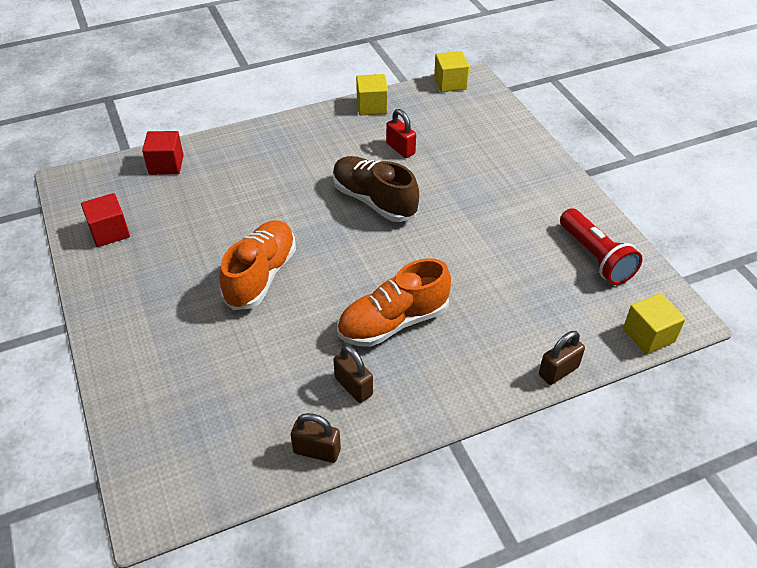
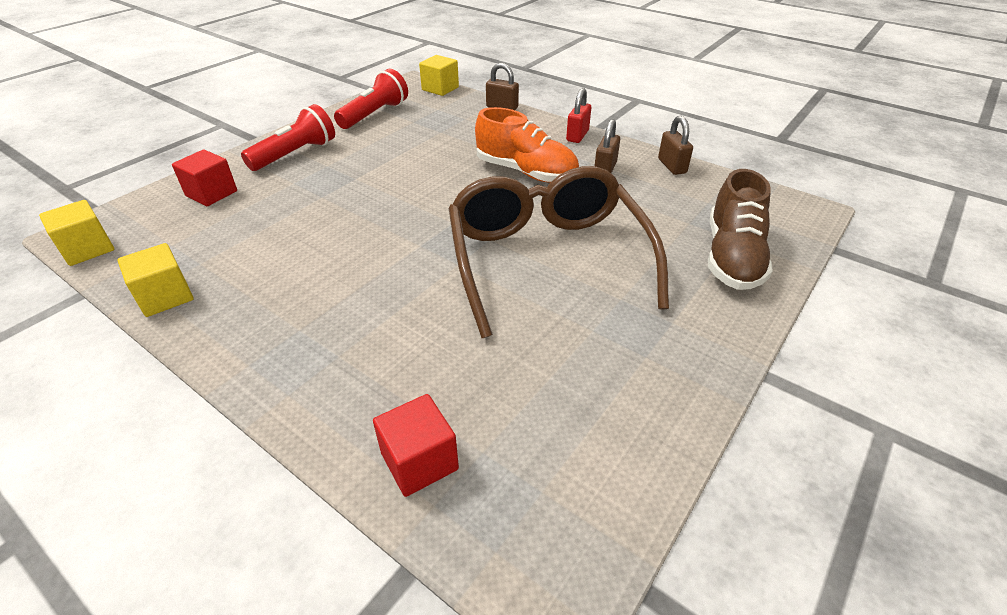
camera: 120 degrees left, 5 degrees down
(109, 232) = (608, 432): red cube -> red cube (211, 193)
(261, 275) = (547, 259): orange shoe -> brown glasses
(374, 200) = (374, 230): brown shoe -> brown shoe (732, 257)
(400, 149) = (263, 242): red padlock -> red padlock (577, 136)
(531, 187) = (296, 154): none -> red flashlight

